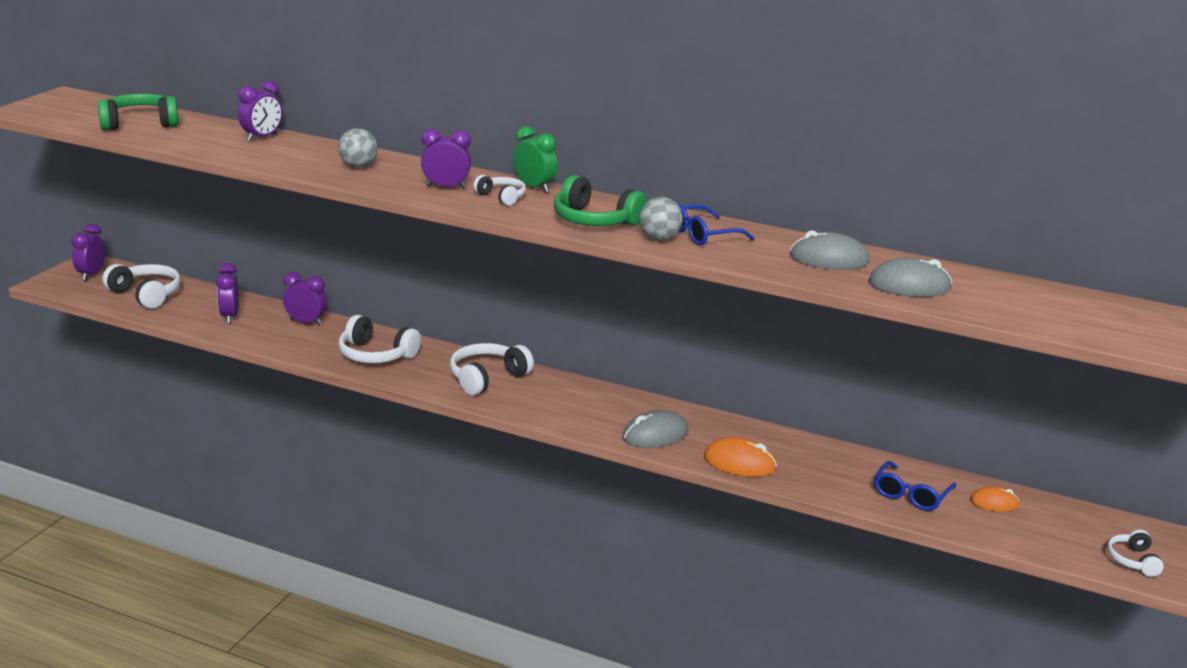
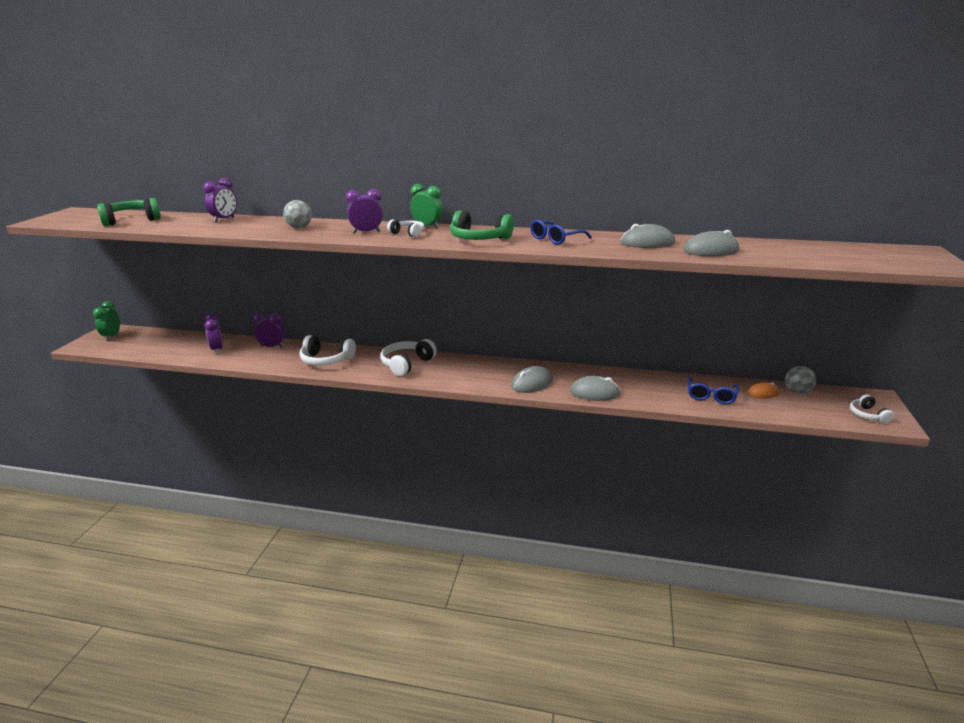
camera: 10 degrees left, 0 degrees up
(91, 275) = (112, 336): purple clock -> green clock
(146, 295) = (154, 344): white headphones -> none
(659, 239) = (529, 244): grey ball -> grey ball (797, 392)
(739, 463) = (594, 392): orange mouse -> grey mouse

